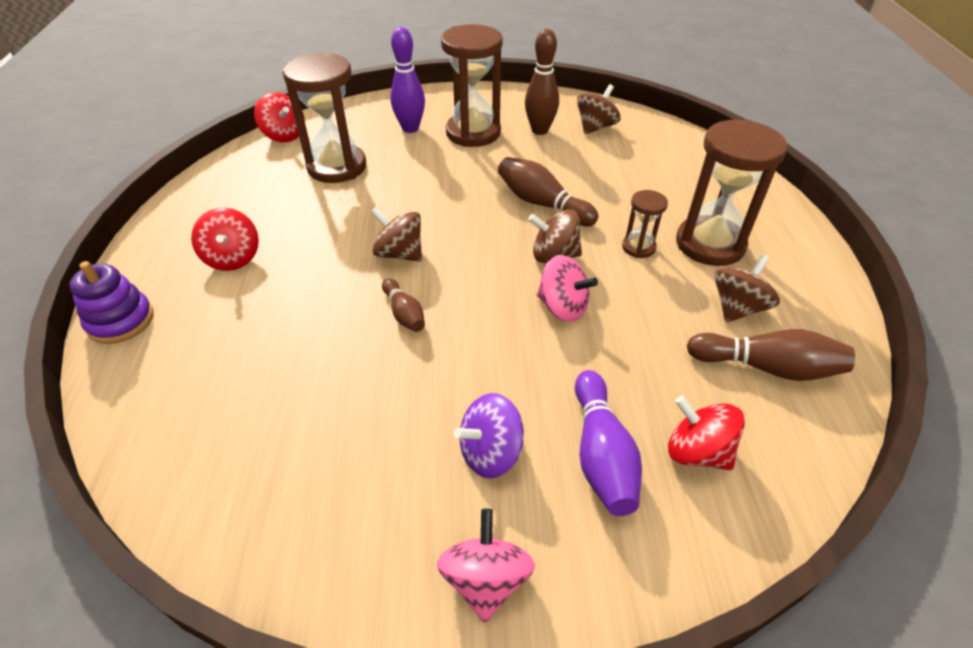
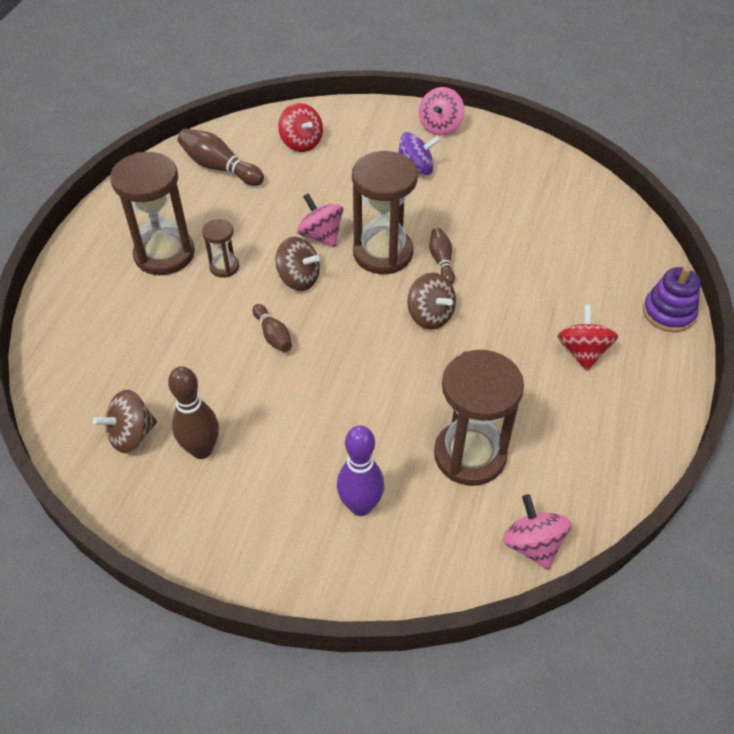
camera: 160 degrees left, 5 degrees up
(284, 135) = (532, 544): red spinning top -> pink spinning top
(473, 133) = (285, 471): brown hourglass -> brown hourglass (383, 253)
(542, 204) = (273, 335): brown bowling pin -> brown bowling pin, size x0.61
(601, 454) = (354, 154): purple bowling pin -> none
(737, 308) = (198, 204): brown spinning top -> none

